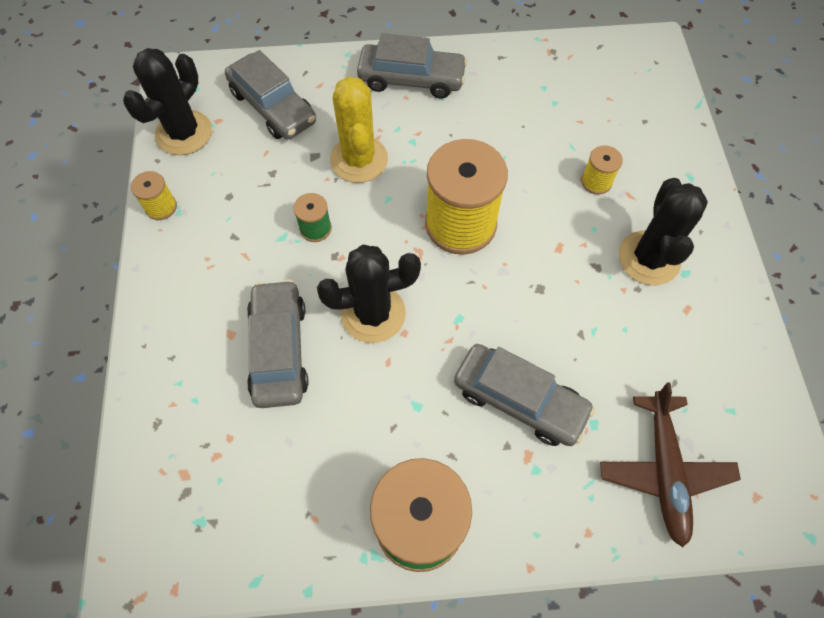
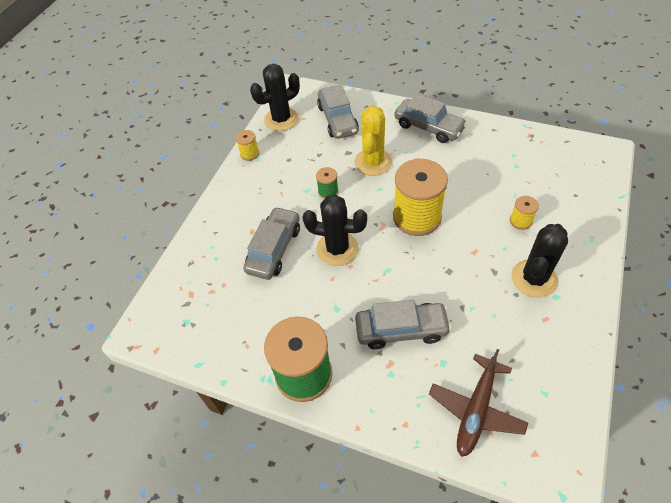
camera: 30 degrees right, 10 degrees down
(519, 400) = (401, 330): grey car -> grey car turned 60 degrees counterclockwise

